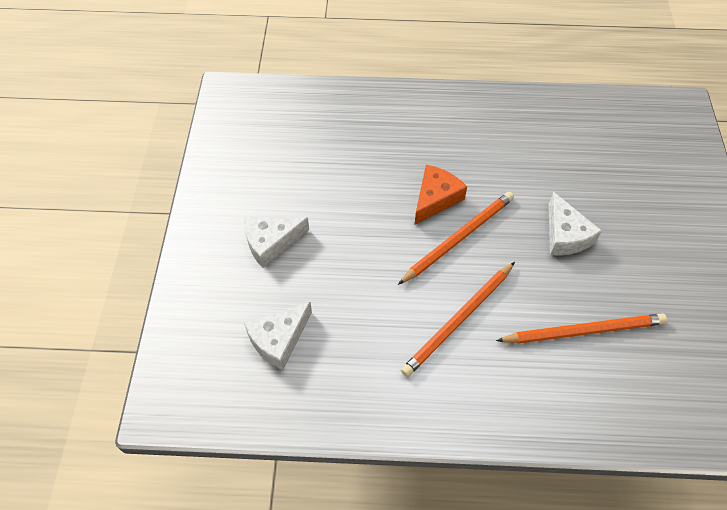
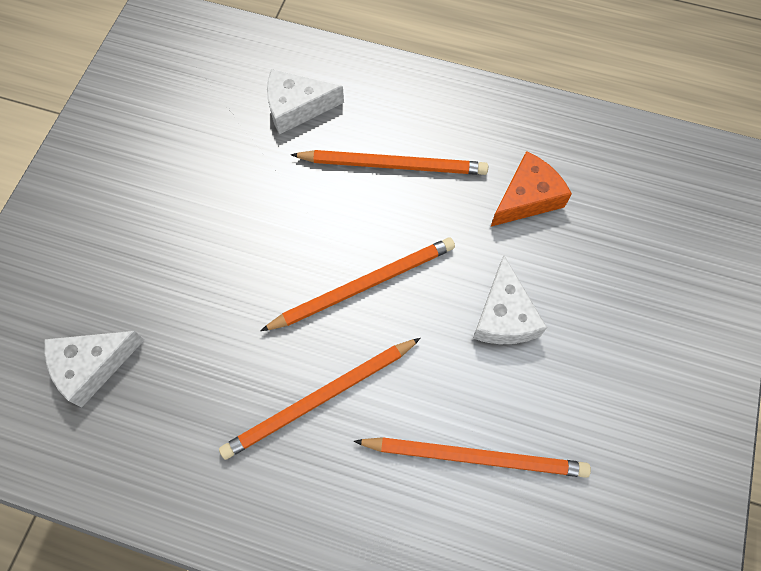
camera: 15 degrees right, 10 degrees up
(271, 242) = (131, 234): white cheese -> white cheese (297, 107)
(435, 199) = (355, 223): orange cheese -> orange cheese (527, 198)
(447, 154) = (393, 165): none -> orange pencil

